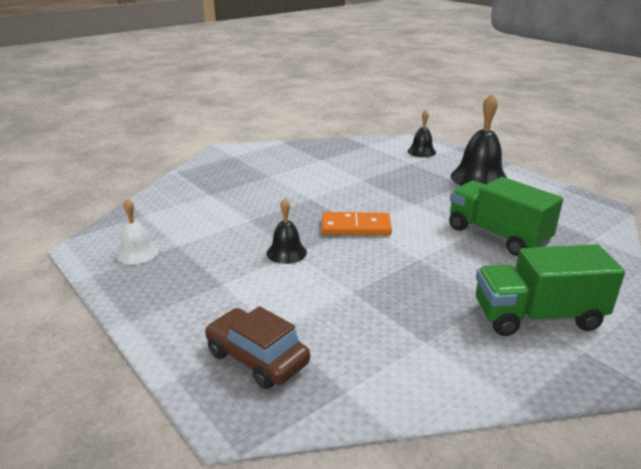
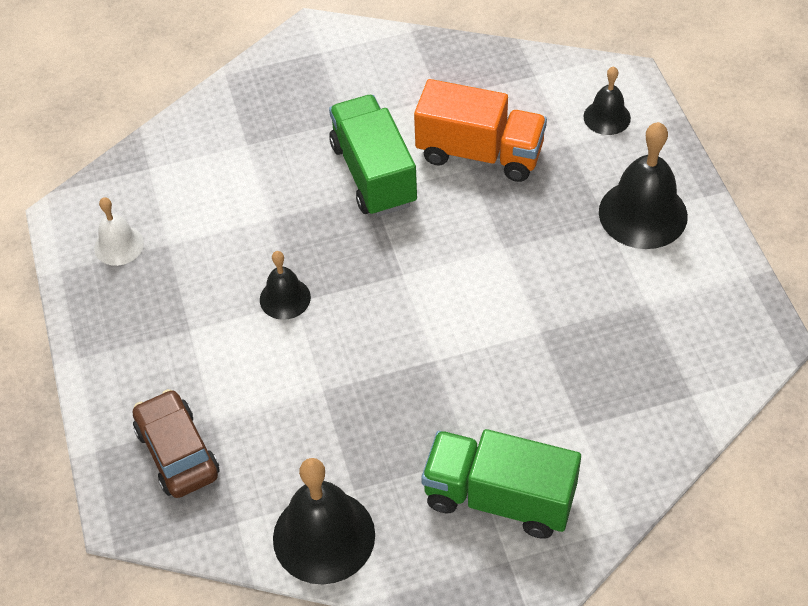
camera: 25 degrees right, 25 degrees up
(356, 227) = (395, 275): orange domino -> none
(363, 173) = (479, 153): none -> orange truck
(428, 379) = (324, 536): none -> black bell
(497, 236) = (565, 349): green truck -> green truck (374, 174)

